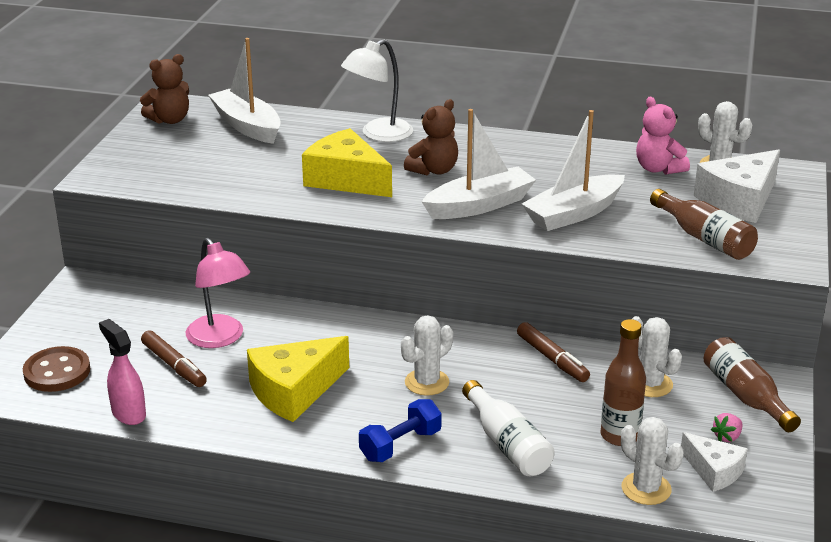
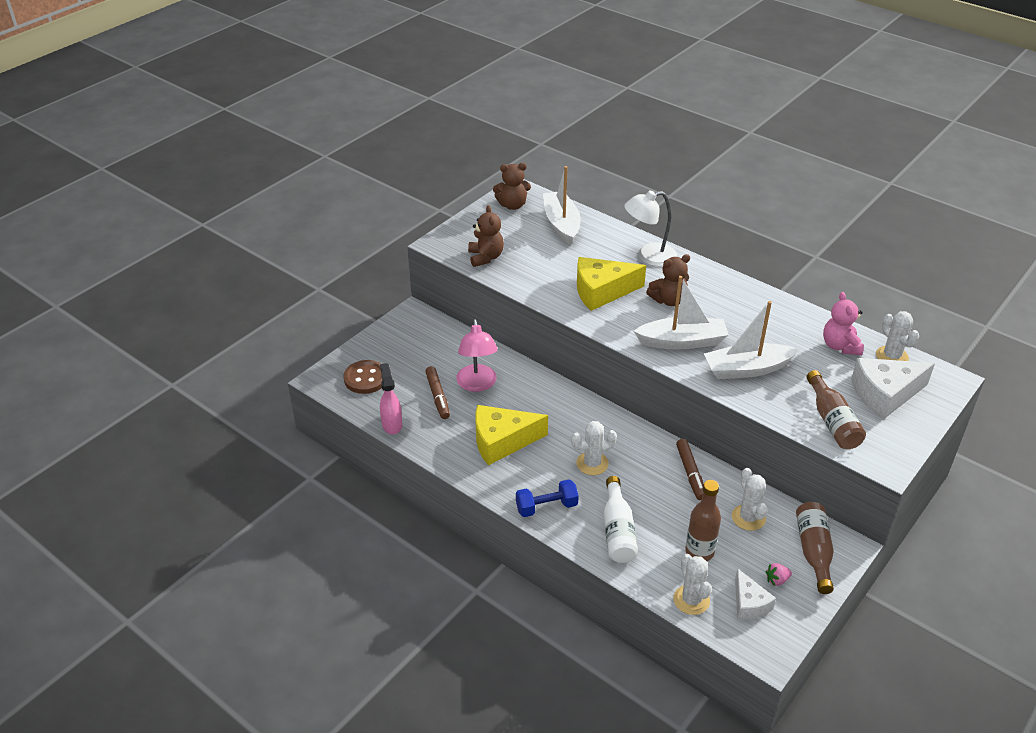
camera: 25 degrees right, 10 degrees up
(171, 178) = (485, 257): none -> brown teddy bear
(346, 179) = (602, 291): yellow cheese -> yellow cheese turned 75 degrees counterclockwise

